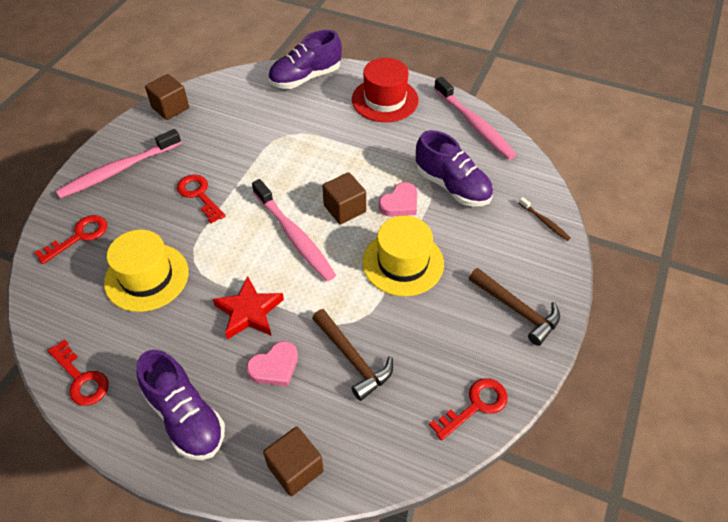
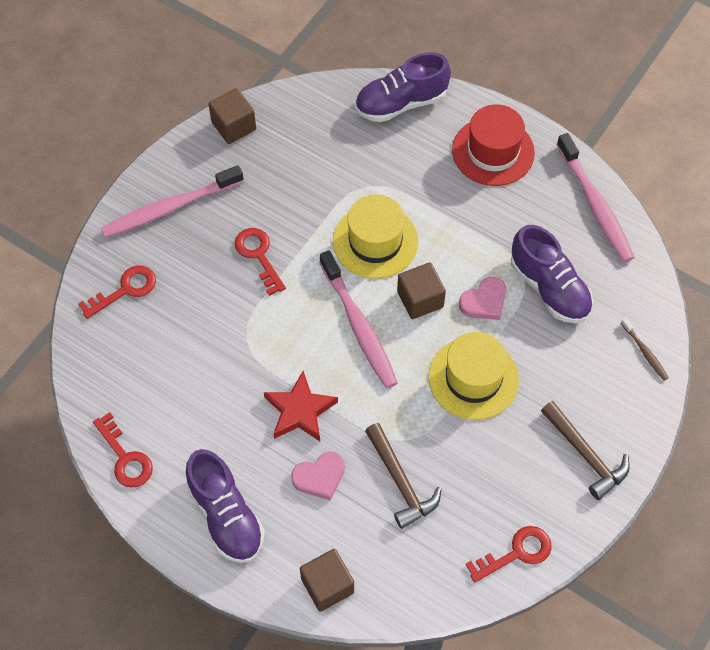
camera: 10 degrees right, 10 degrees up
(147, 277) = (195, 352): yellow hat -> yellow hat (375, 241)

